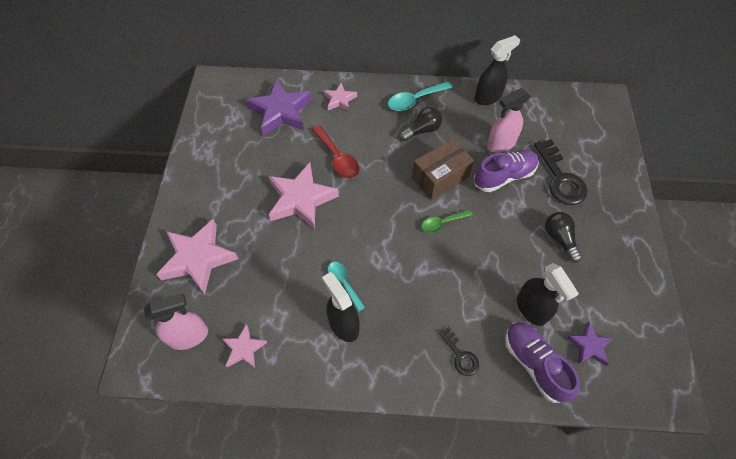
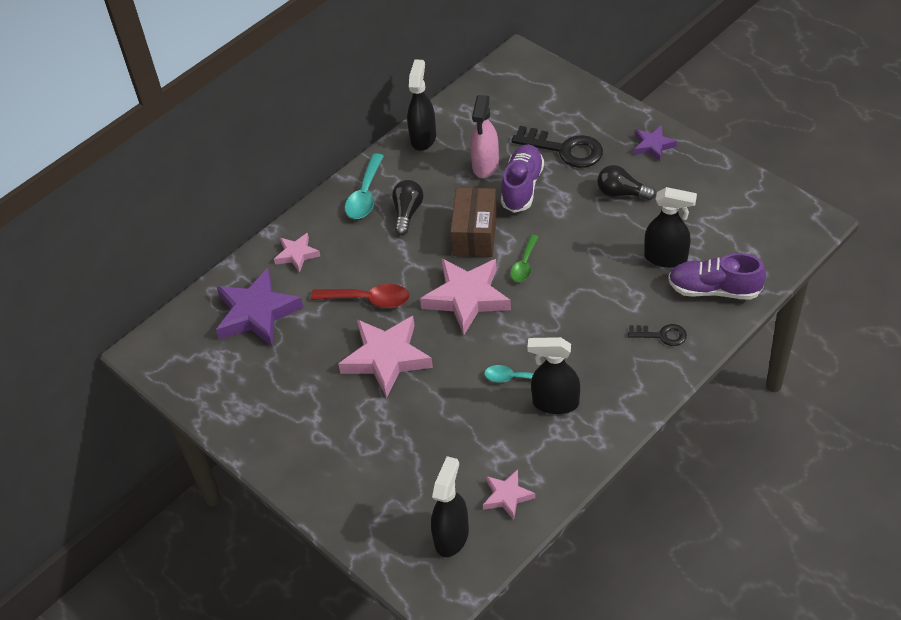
camera: 45 degrees left, 10 degrees down
(189, 336) = (451, 536): pink spray bottle -> black spray bottle
(198, 258) = (369, 484): pink star -> pink star (467, 298)
(589, 346) = (731, 243): purple star -> purple star (653, 145)

